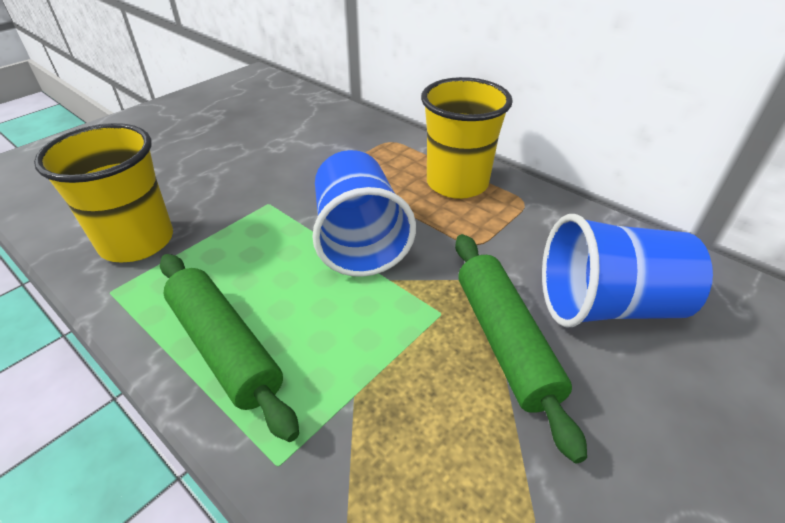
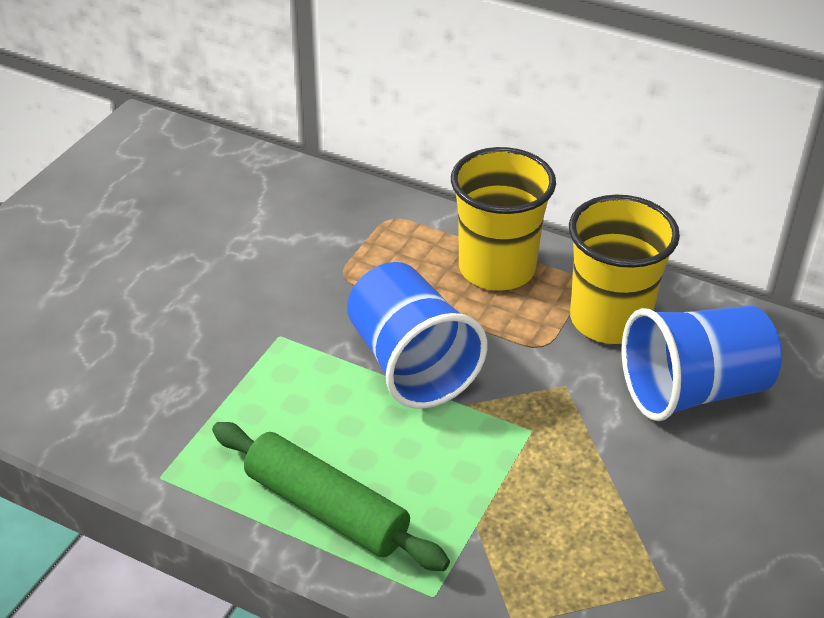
camera: 15 degrees left, 0 degrees up
(137, 241) = (149, 414): yellow cup -> yellow cup (609, 320)
(505, 341) = (602, 447): green rolling pin -> none

